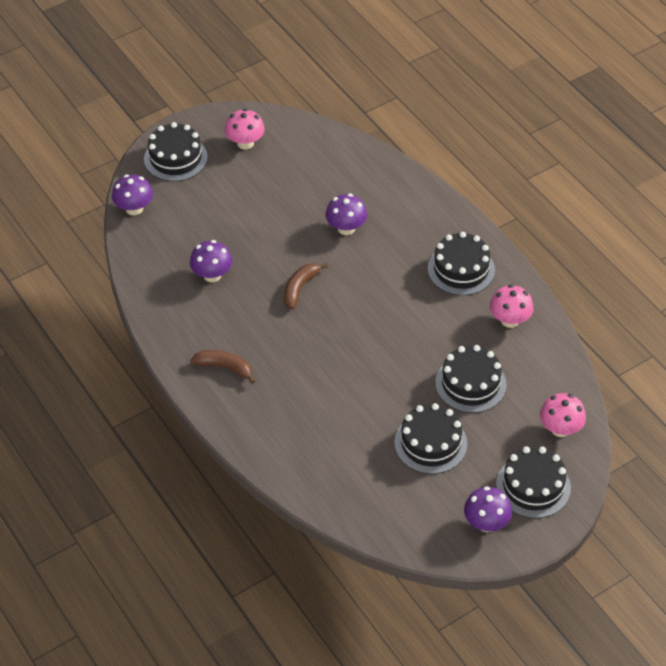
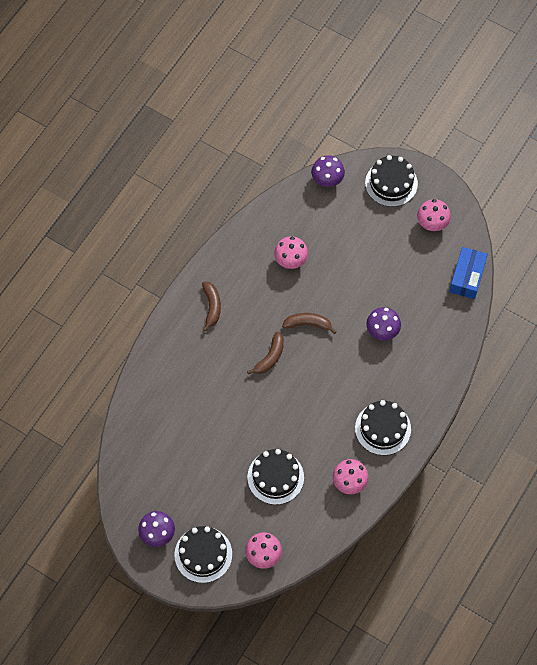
camera: 65 degrees right, 15 degrees up
(212, 275) = (291, 260): purple mushroom -> pink mushroom
(321, 336) = (270, 357): none -> brown banana
(325, 138) = (467, 277): none -> blue box
(430, 443) = (209, 470): black cake -> none

